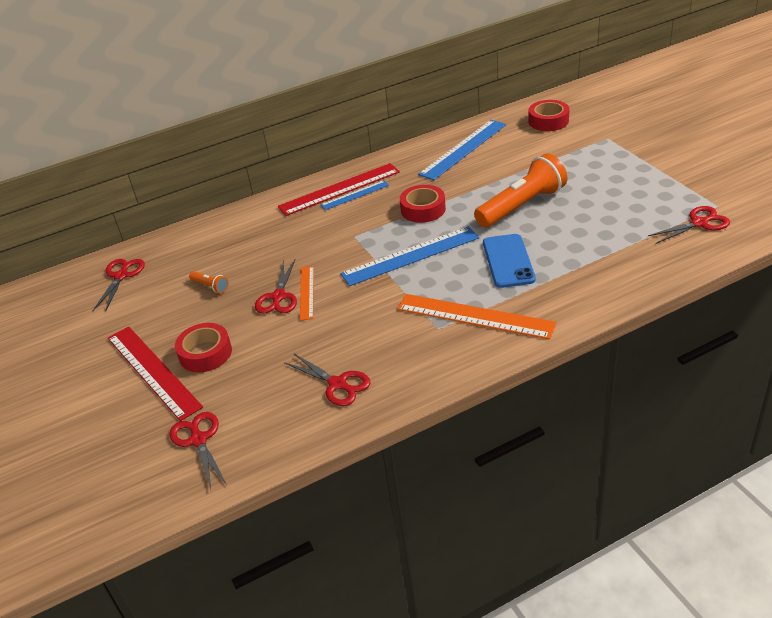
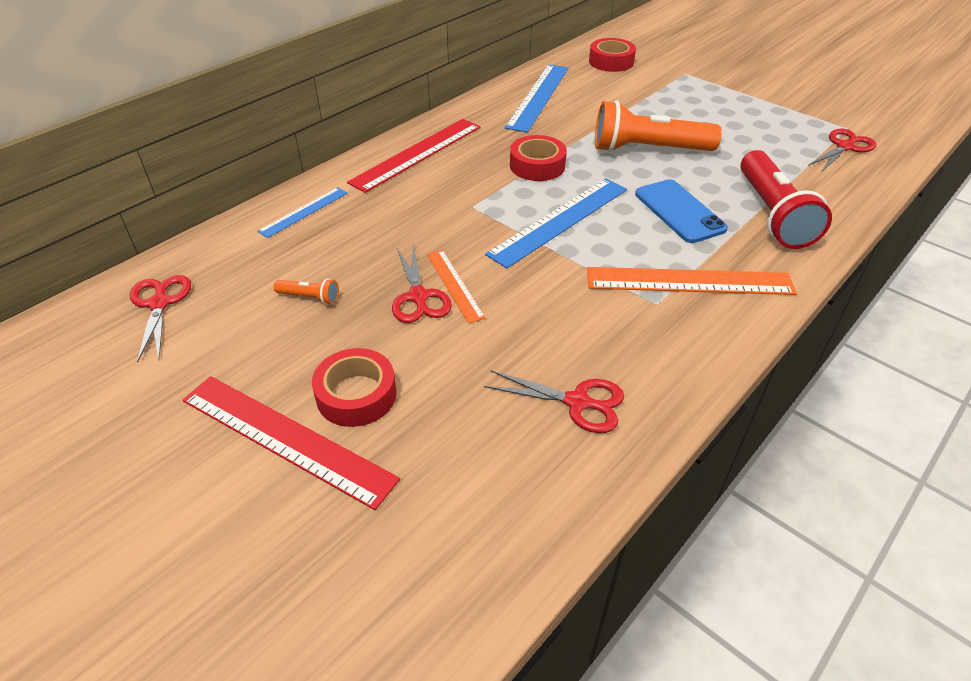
camera: 25 degrees left, 5 degrees up
(199, 440) = (423, 535): red scissors -> none
(355, 195) = (441, 158): blue ruler -> blue ruler (304, 212)
(521, 206) = (648, 149): orange flashlight -> orange flashlight turned 120 degrees counterclockwise
(583, 274) = (772, 214): none -> red flashlight

